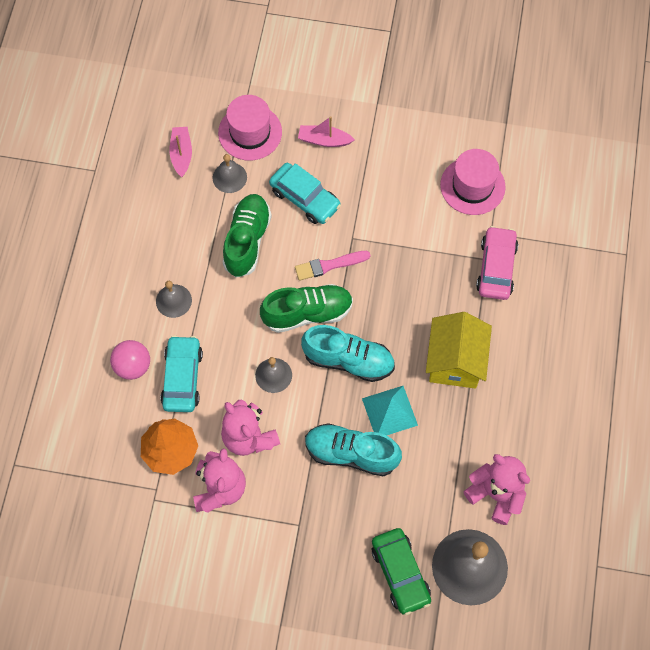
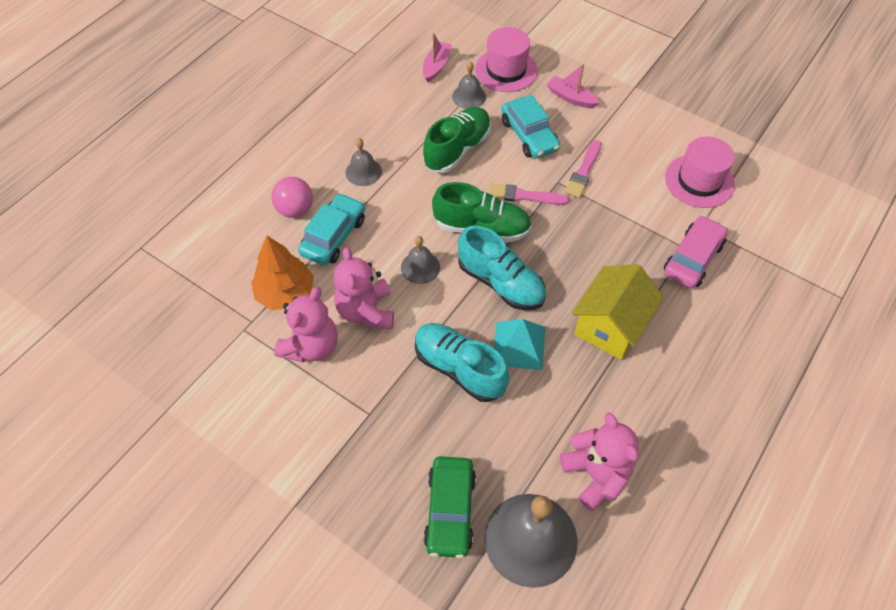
camera: 25 degrees right, 10 degrees down
(369, 217) = (583, 171): none -> pink brush

